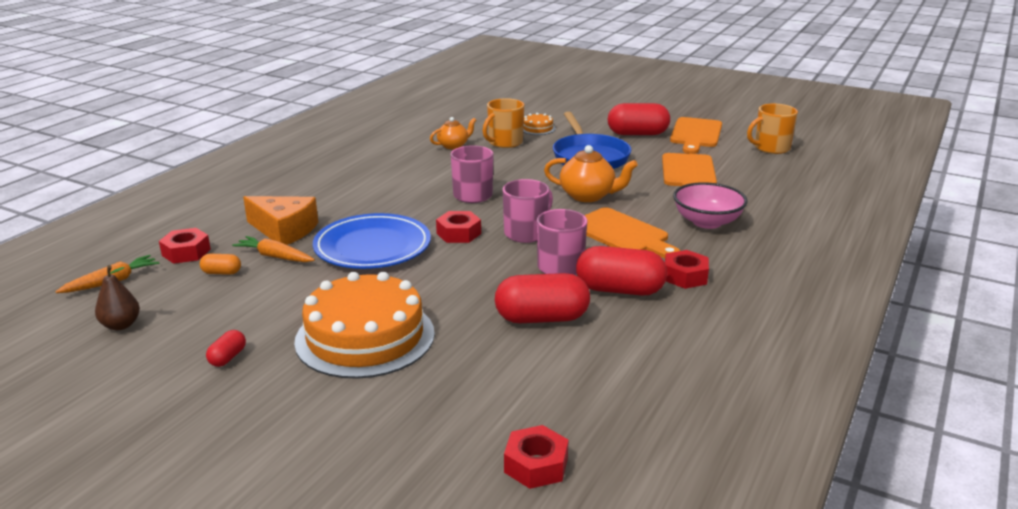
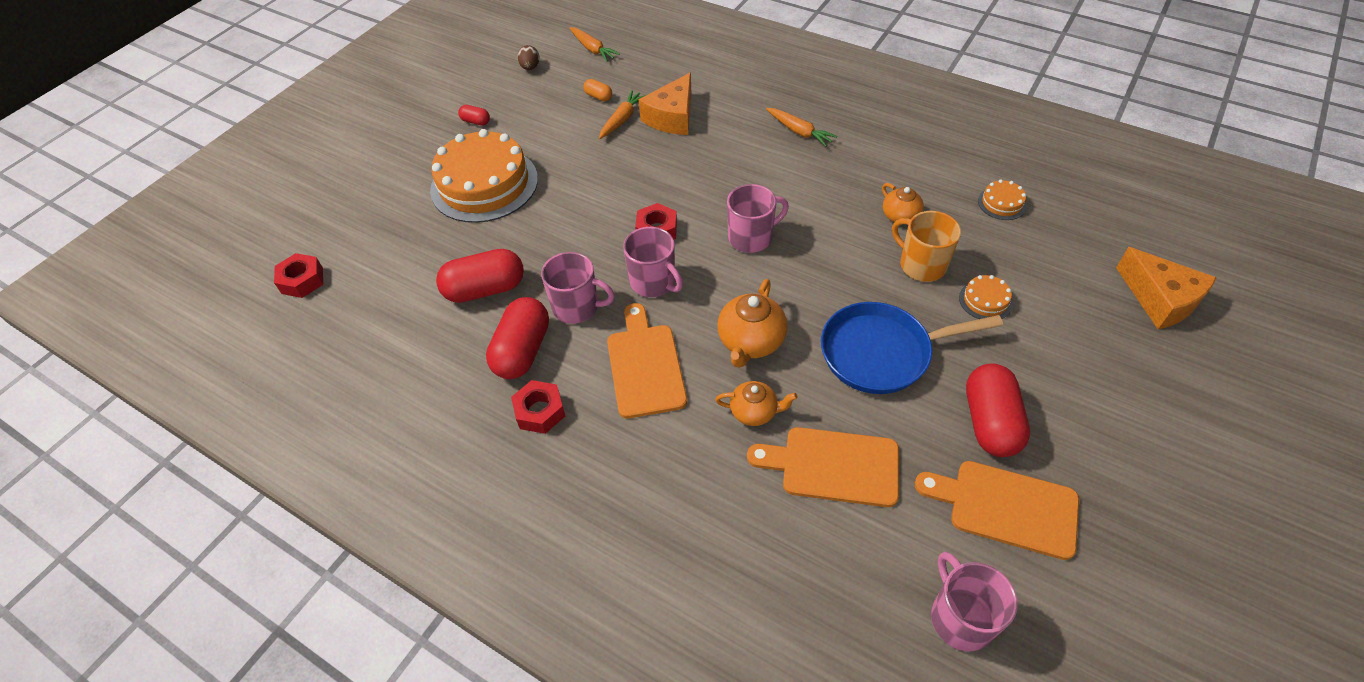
camera: 95 degrees right, 25 degrees up
(121, 325) = (530, 67): brown pear -> brown egg
(186, 252) = (635, 73): red nut -> none
(221, 273) = (598, 97): orange capsule -> orange capsule turned 60 degrees counterclockwise
(334, 175) = (799, 132): none -> orange carrot
(372, 247) = (633, 174): blue plate -> none
(443, 118) = (1002, 203): none -> orange cake
(533, 92) = (1160, 299): none -> orange cheese
(542, 318) = (485, 289): red capsule -> red capsule turned 75 degrees clockwise
(622, 234) = (645, 366): orange cutting board -> orange cutting board turned 120 degrees clockwise
(654, 195) = (754, 412): none -> orange teapot
(707, 222) = (671, 459): pink bowl -> none
(771, 148) = (960, 617): orange mug -> pink mug

